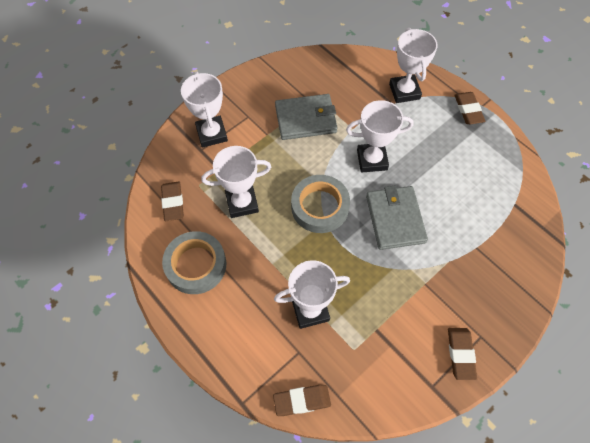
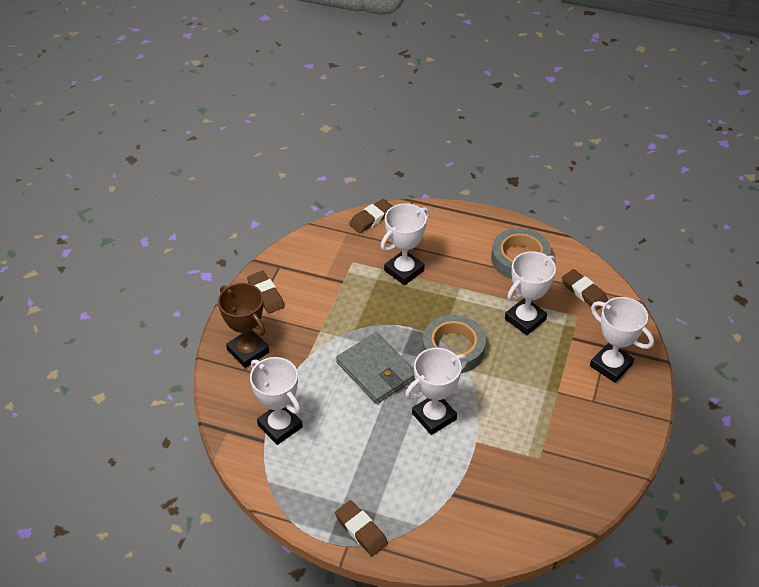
camera: 150 degrees right, 15 degrees down
(306, 119) = (532, 427): grey wallet -> none
(404, 91) = (449, 517): white trophy -> white trophy (280, 426)
(501, 295) = (248, 351): none -> brown trophy

